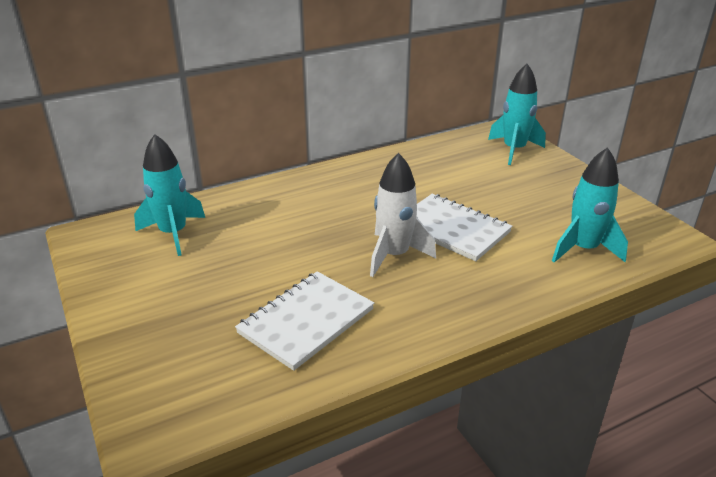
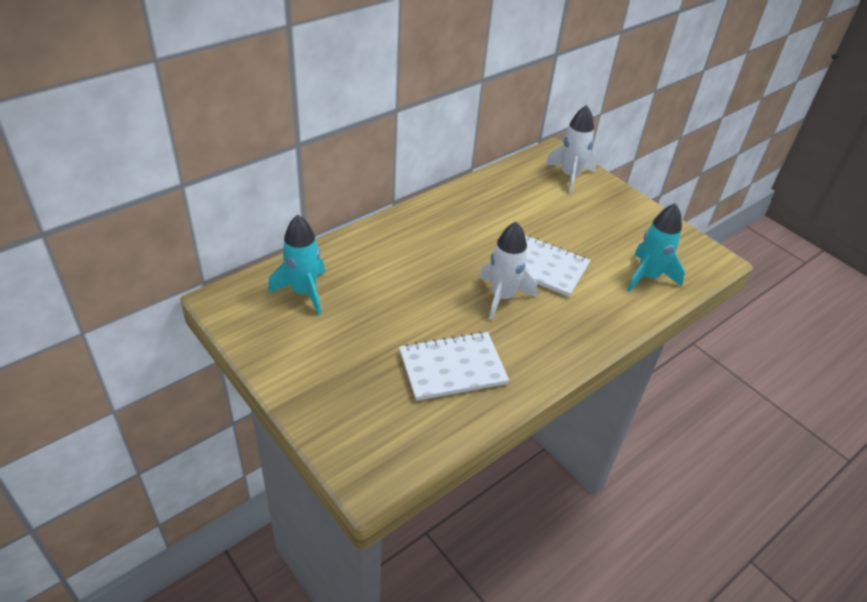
camera: 15 degrees left, 10 degrees up
(306, 321) = (452, 367): white notebook -> white notebook turned 45 degrees clockwise
(514, 150) = (569, 176): turquoise rocket -> white rocket

